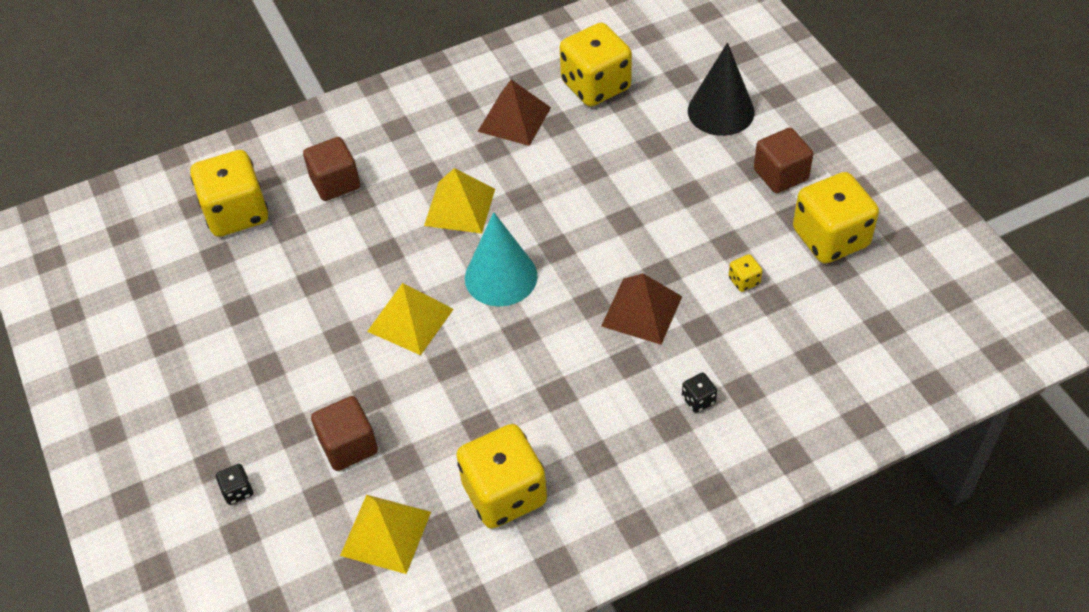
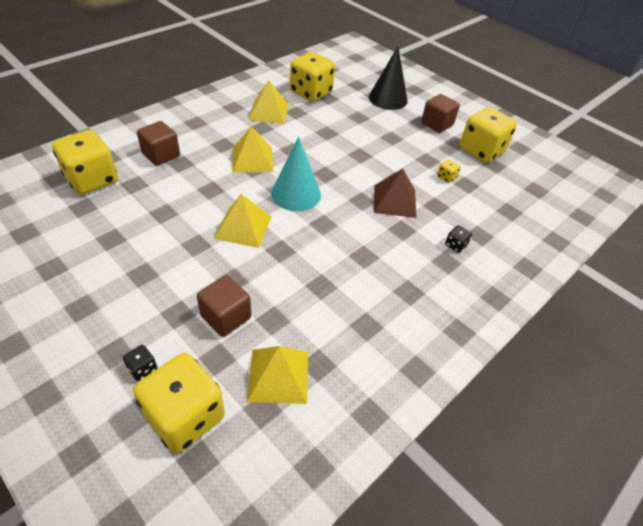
camera: 25 degrees left, 5 degrees down
(504, 493) = (357, 328): yellow dice -> yellow dice (185, 416)
(514, 119) = (269, 112): brown pyramid -> yellow pyramid

